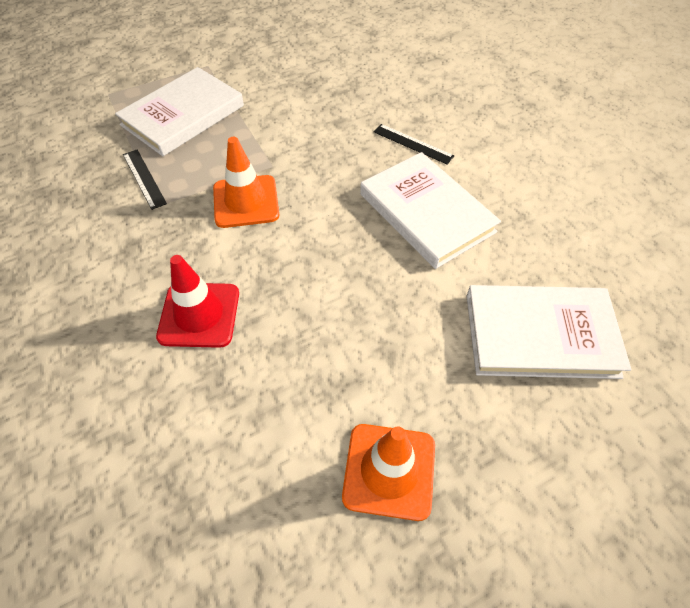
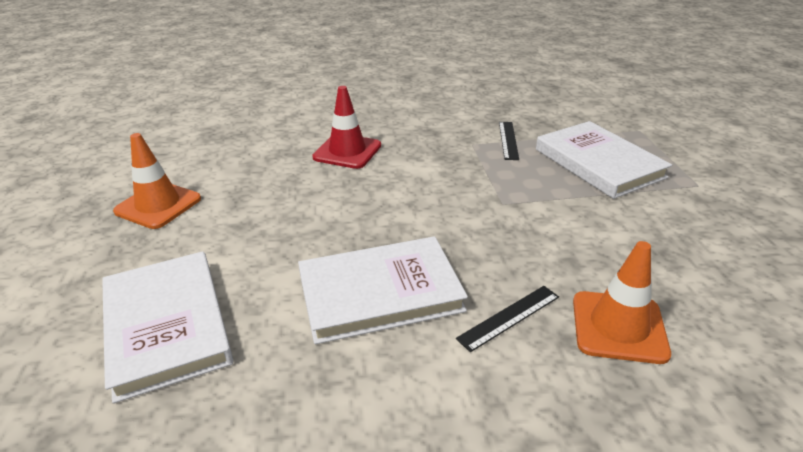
camera: 110 degrees right, 20 degrees down
(144, 178) = (508, 140): black ruler -> black ruler turned 75 degrees counterclockwise
(246, 201) = (456, 183): orange traffic cone -> orange traffic cone (618, 327)
(540, 335) = (167, 326): white book -> white book turned 45 degrees counterclockwise

